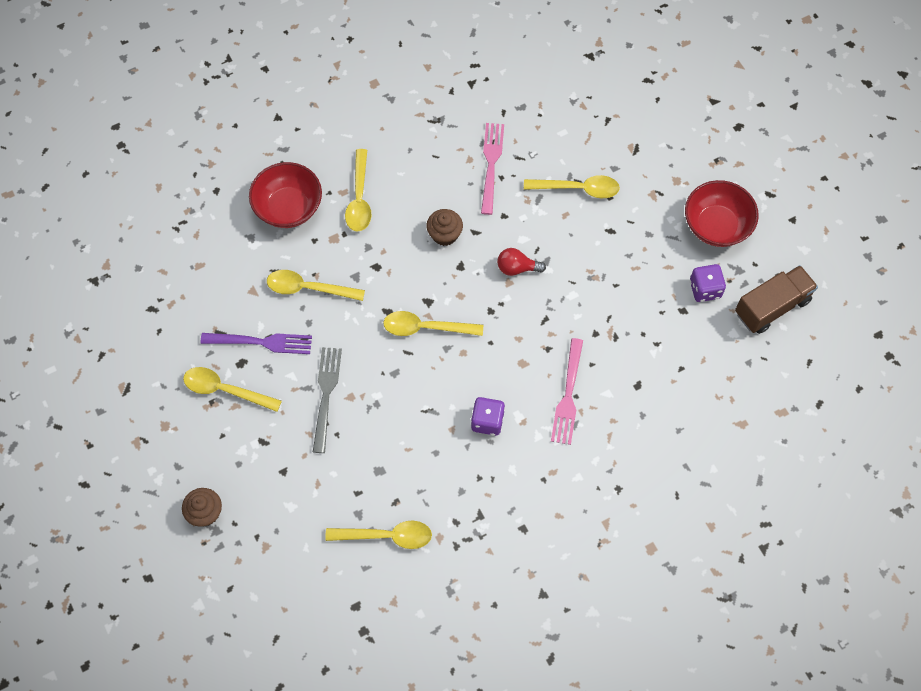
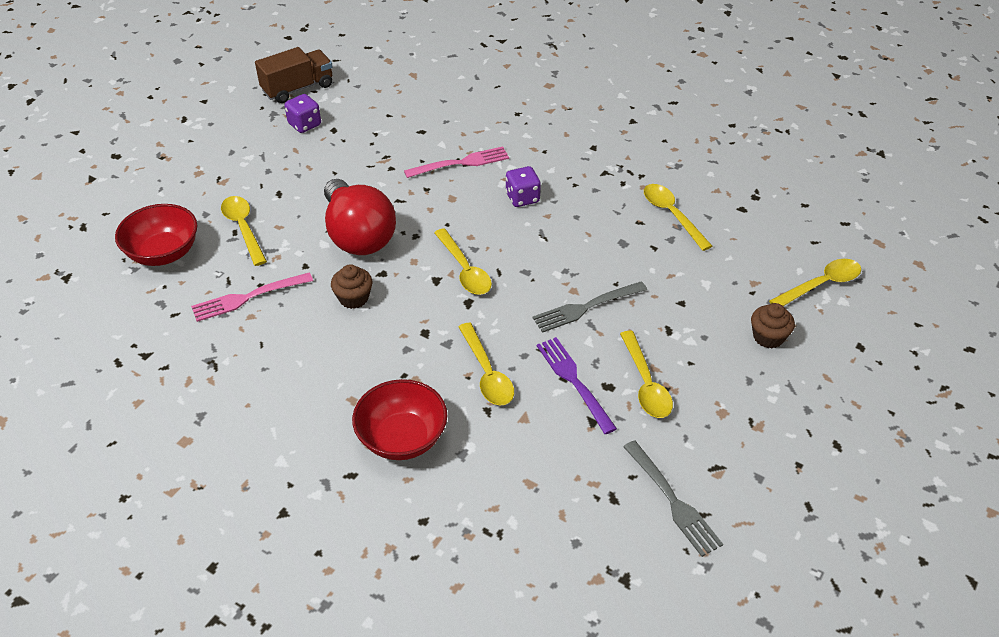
camera: 120 degrees left, 20 degrees down
(123, 343) = (672, 501): none -> grey fork
(359, 198) = (352, 382): yellow spoon -> yellow spoon (821, 285)
(517, 268) = (358, 236): red light bulb -> red light bulb, size x2.33
(716, 226) = (235, 137): red bowl -> red bowl (163, 253)
(772, 307) = (298, 88): brown truck -> brown truck turned 120 degrees clockwise

